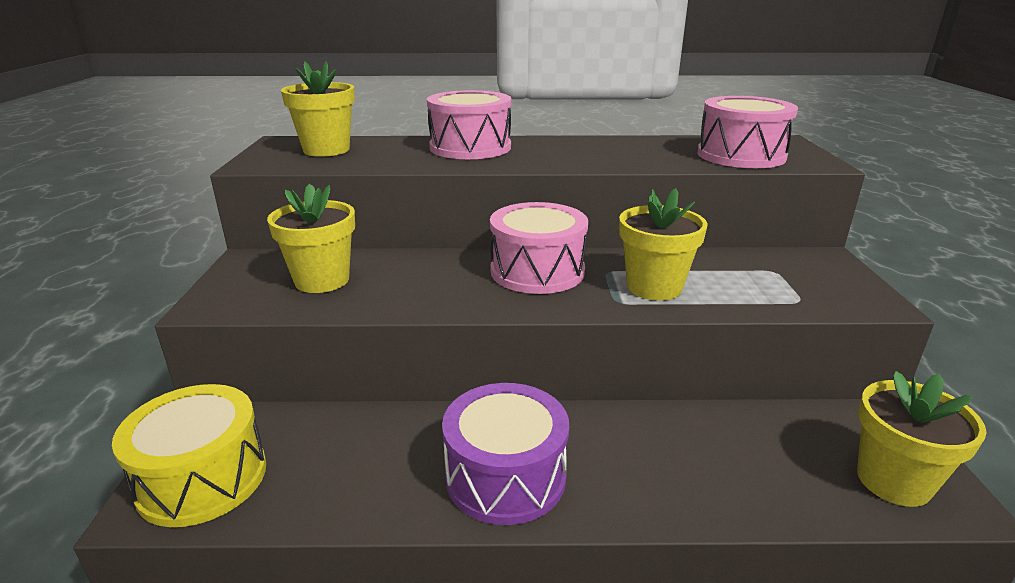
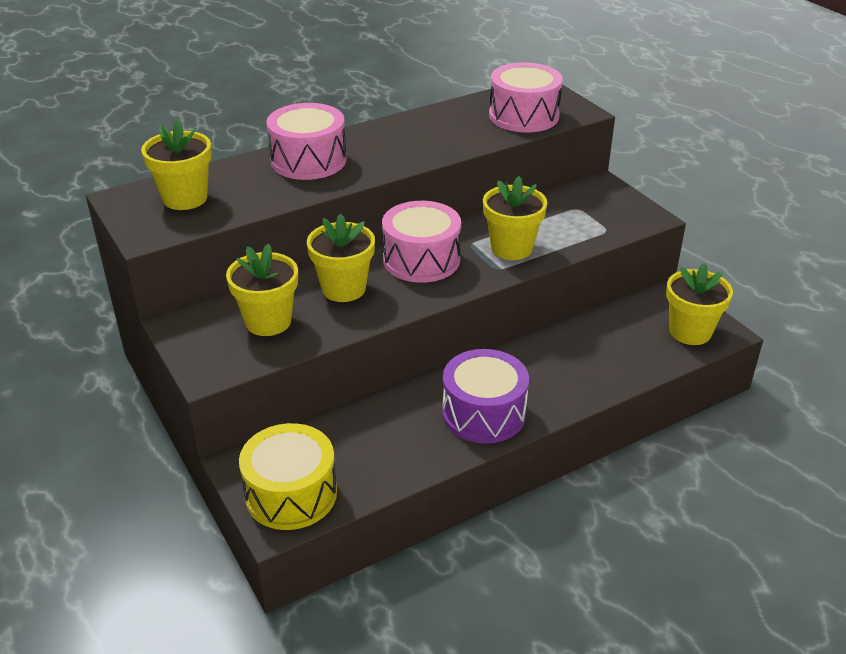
camera: 30 degrees left, 10 degrees up
(428, 274) = (343, 289): none -> yellow flower pot

